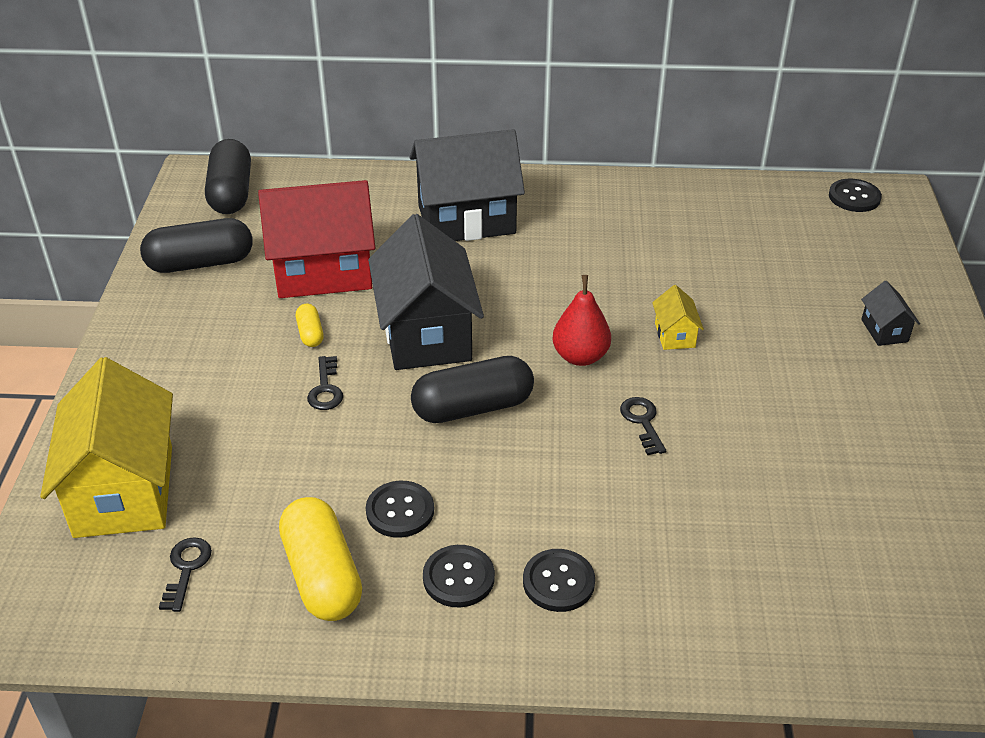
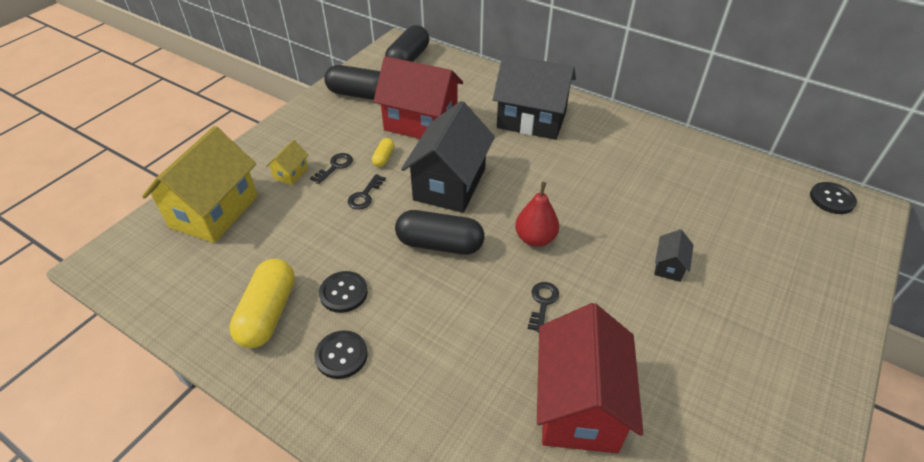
camera: 30 degrees right, 5 degrees up
(186, 569) = (204, 273): black key -> black key (335, 167)
(558, 582) = (399, 391): black button -> none
(674, 335) = (613, 250): yellow house -> yellow house (291, 173)
(756, 505) = (579, 405): none -> red house
(884, 330) = (784, 313): black house -> black house (669, 266)

